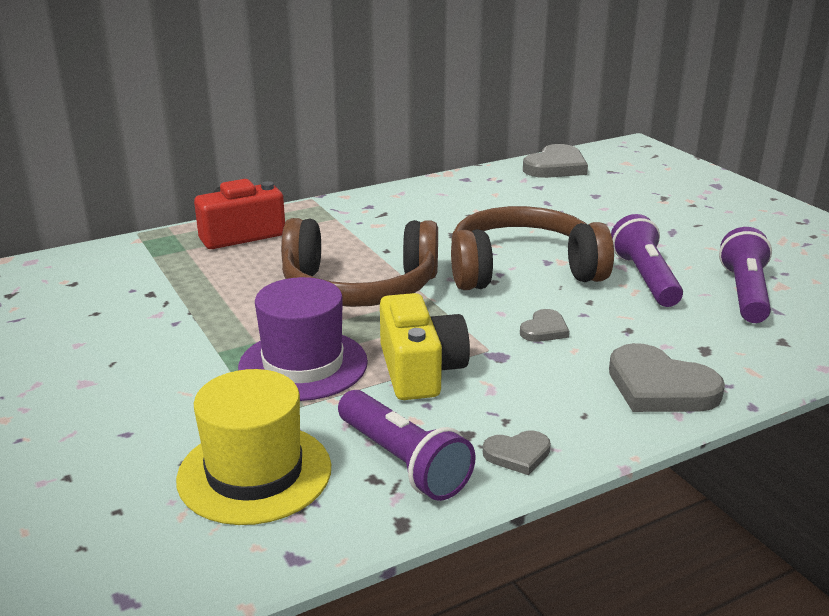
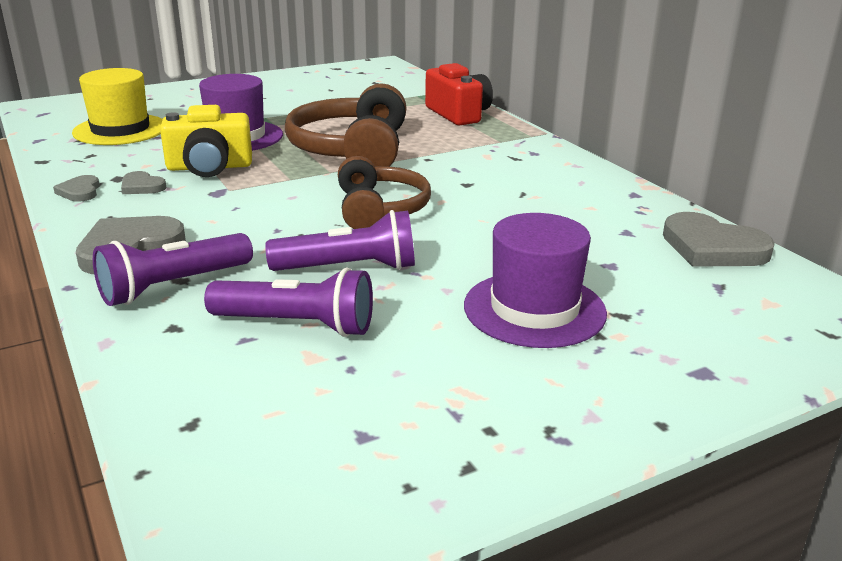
camera: 90 degrees right, 0 degrees up
(403, 461) = (100, 161): purple flashlight -> purple flashlight (173, 286)
(522, 269) = (380, 209): brown headphones -> brown headphones, size x0.66
(544, 329) = (253, 211): grey heart -> grey heart (142, 186)
(672, 219) = (534, 309): none -> purple hat

